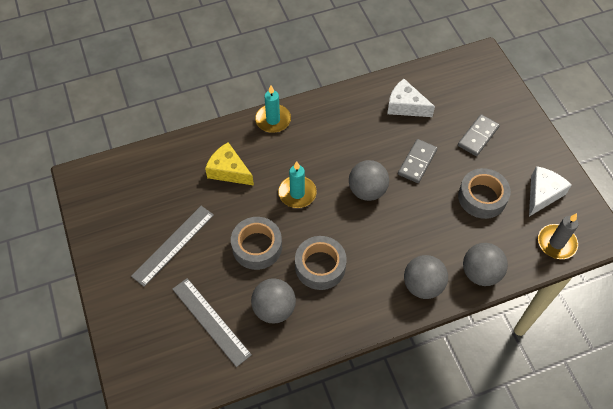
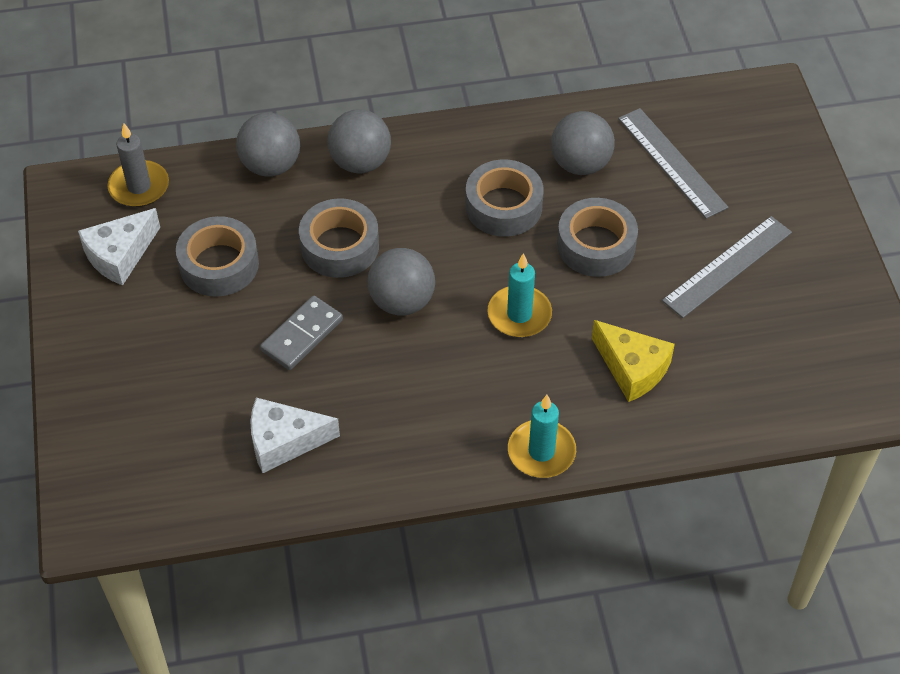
camera: 170 degrees left, 5 degrees down
(405, 106) = (284, 441): white cheese -> white cheese turned 135 degrees clockwise
(415, 221) = (339, 246): none -> grey tape
(478, 136) = (177, 363): grey domino -> none

